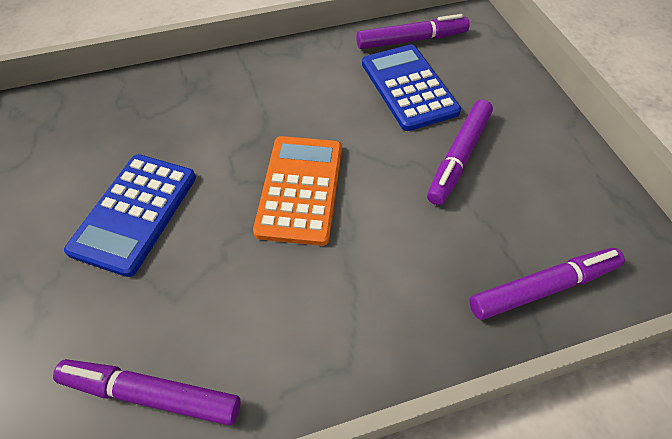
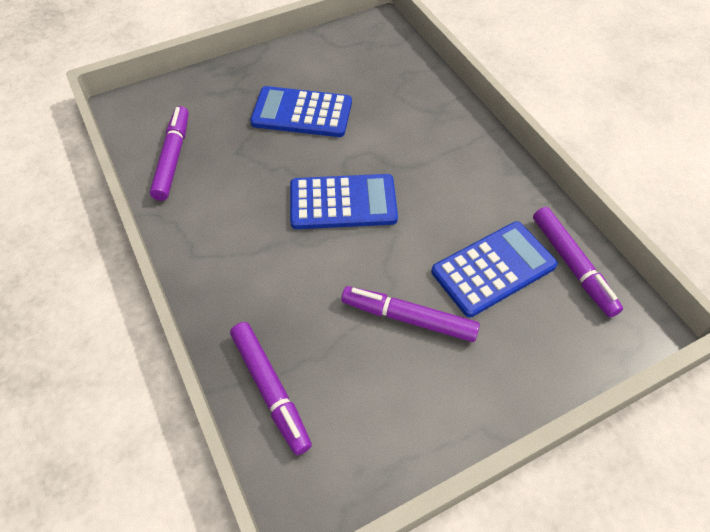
camera: 80 degrees right, 0 degrees up
(300, 189) = (343, 203): orange calculator -> blue calculator

